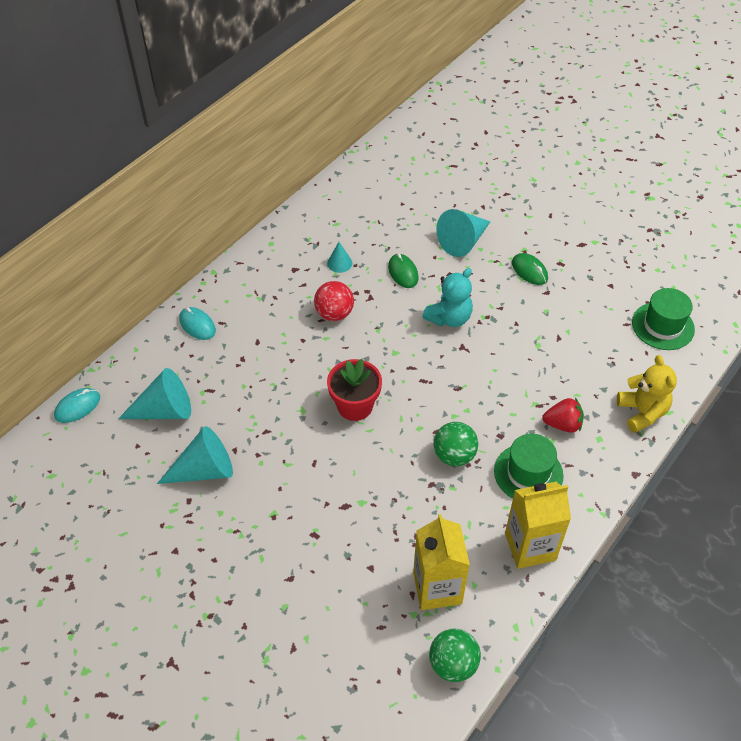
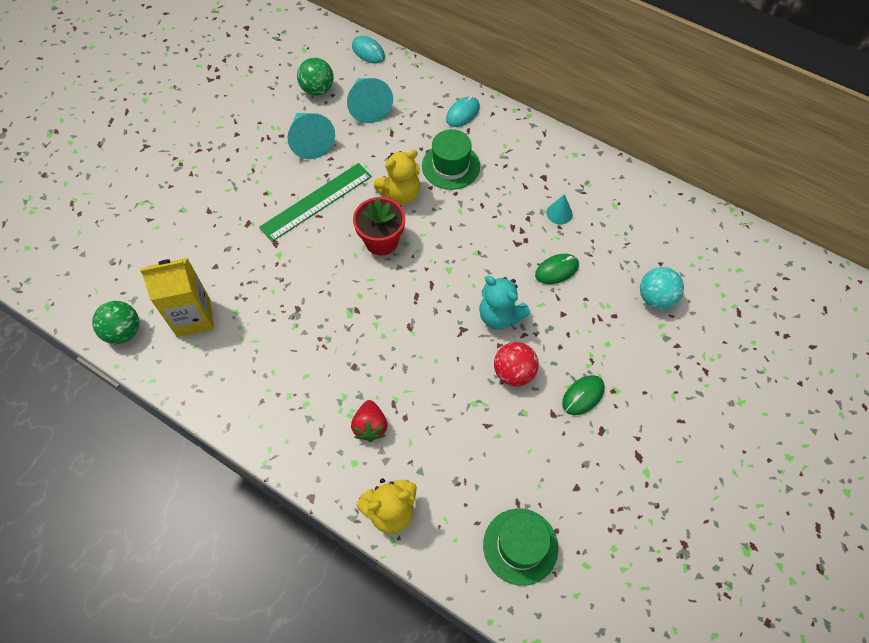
camera: 85 degrees right, 10 degrees up
(294, 465) = (316, 201): none -> green ruler
(296, 386) = (400, 194): none -> yellow teddy bear
(334, 314) = (491, 215): red ball -> red ball (514, 372)
(437, 212) = (656, 298): none -> turquoise ball
(454, 455) = (329, 326): green ball -> green ball (317, 89)
(463, 241) = (614, 326): turquoise cone -> none
(528, 473) = (310, 392): green hat -> green hat (451, 166)
(530, 546) = (230, 393): yellow carton -> none

